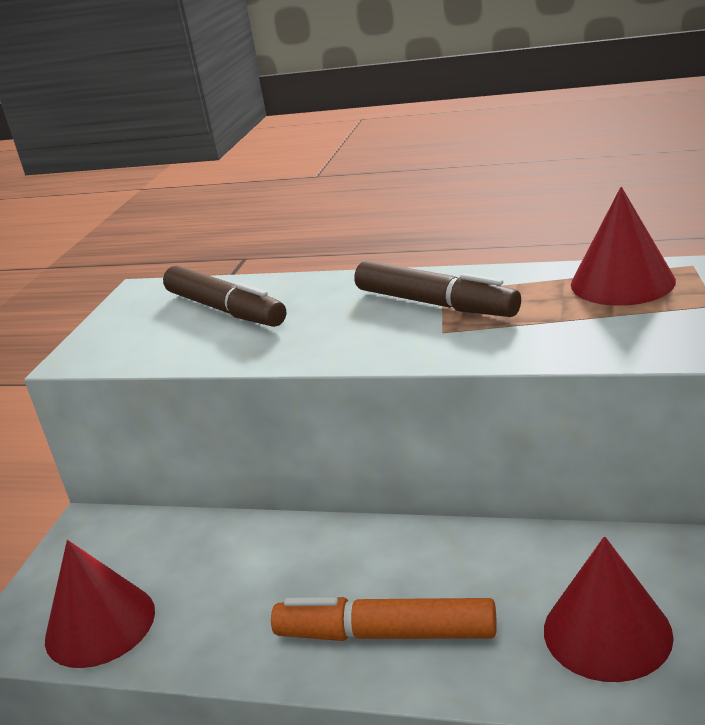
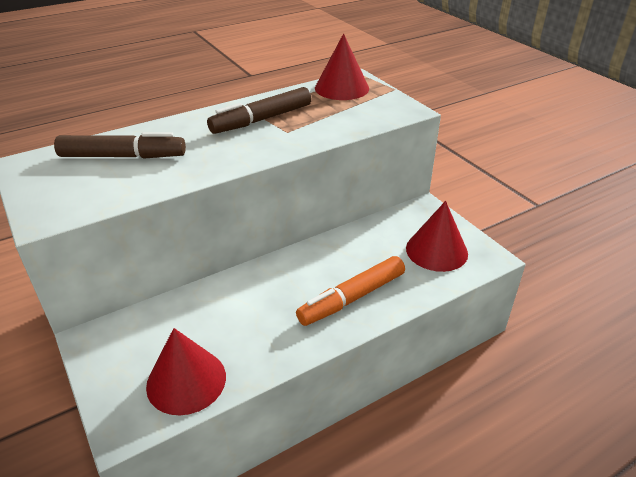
camera: 50 degrees left, 10 degrees up
(435, 304) = (261, 119): brown marker -> brown marker turned 150 degrees clockwise

